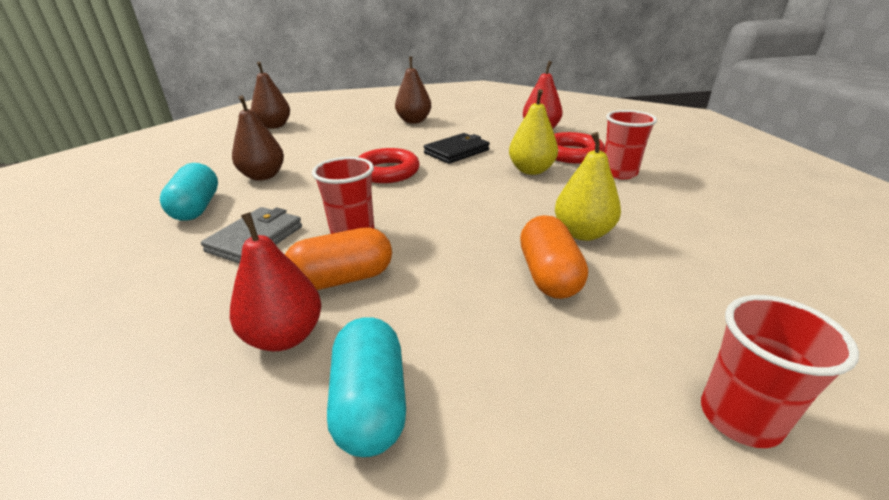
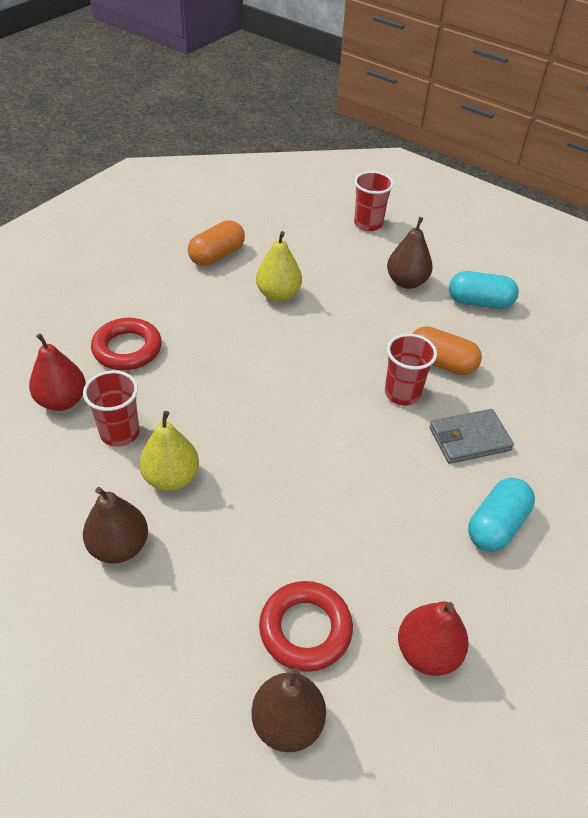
camera: 135 degrees left, 15 degrees up
(263, 176) = (407, 542): brown pear -> brown pear (406, 282)
(285, 336) = (494, 351): red pear -> red pear (427, 652)
(370, 403) = (479, 302): turquoise capsule -> turquoise capsule turned 60 degrees clockwise
(387, 172) = (295, 451): red ring -> red ring (305, 629)
(456, 151) = (195, 432): black wallet -> none
(531, 170) = (196, 357): yellow pear -> yellow pear (171, 478)
(549, 275) = (339, 291): orange capsule -> orange capsule (217, 255)
(619, 173) = (153, 308): red cup -> red cup (120, 433)

